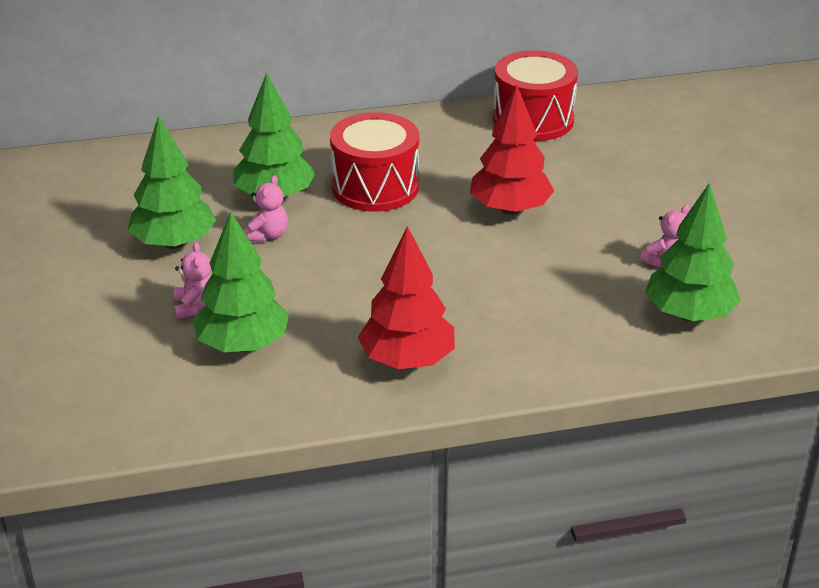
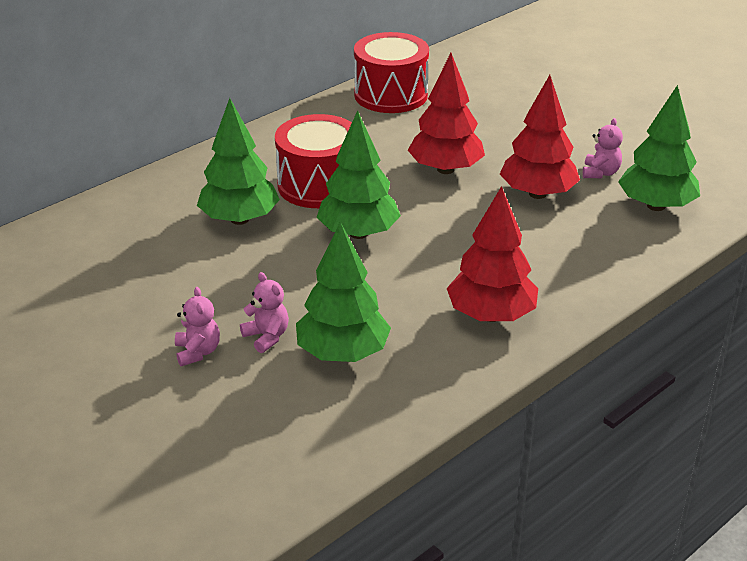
camera: 30 degrees left, 0 degrees up
(174, 243) = (189, 289): green tree -> green tree (358, 233)
(267, 235) = (267, 254): pink teddy bear -> pink teddy bear (198, 352)
(576, 262) = (537, 194): none -> red tree

